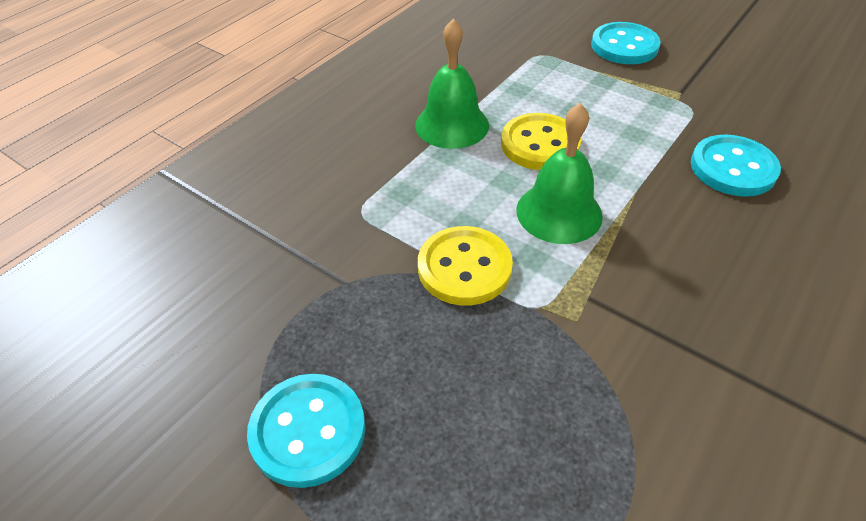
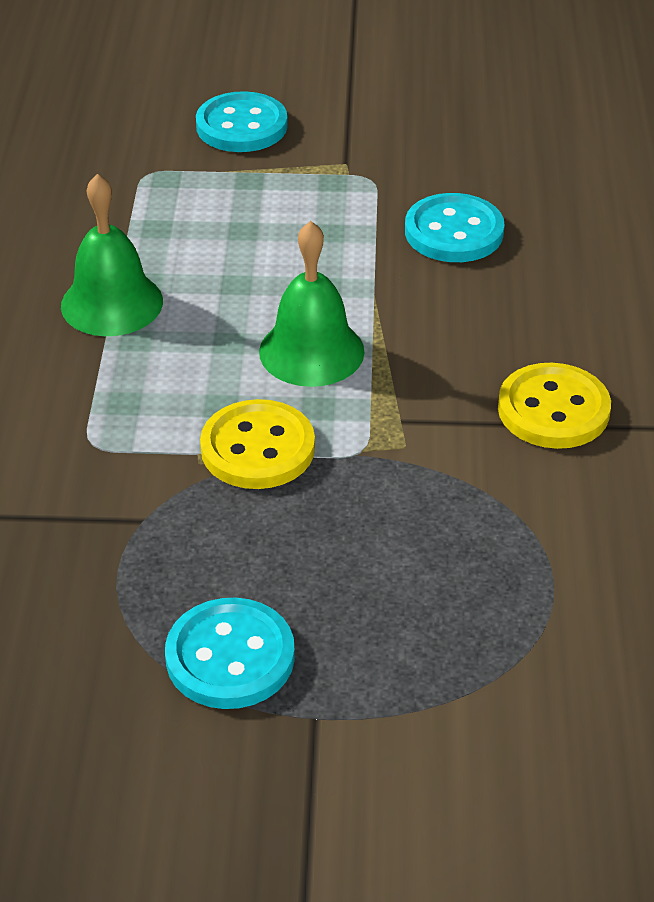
camera: 35 degrees left, 5 degrees down
(540, 144) = (234, 285): yellow button -> yellow button (553, 410)

